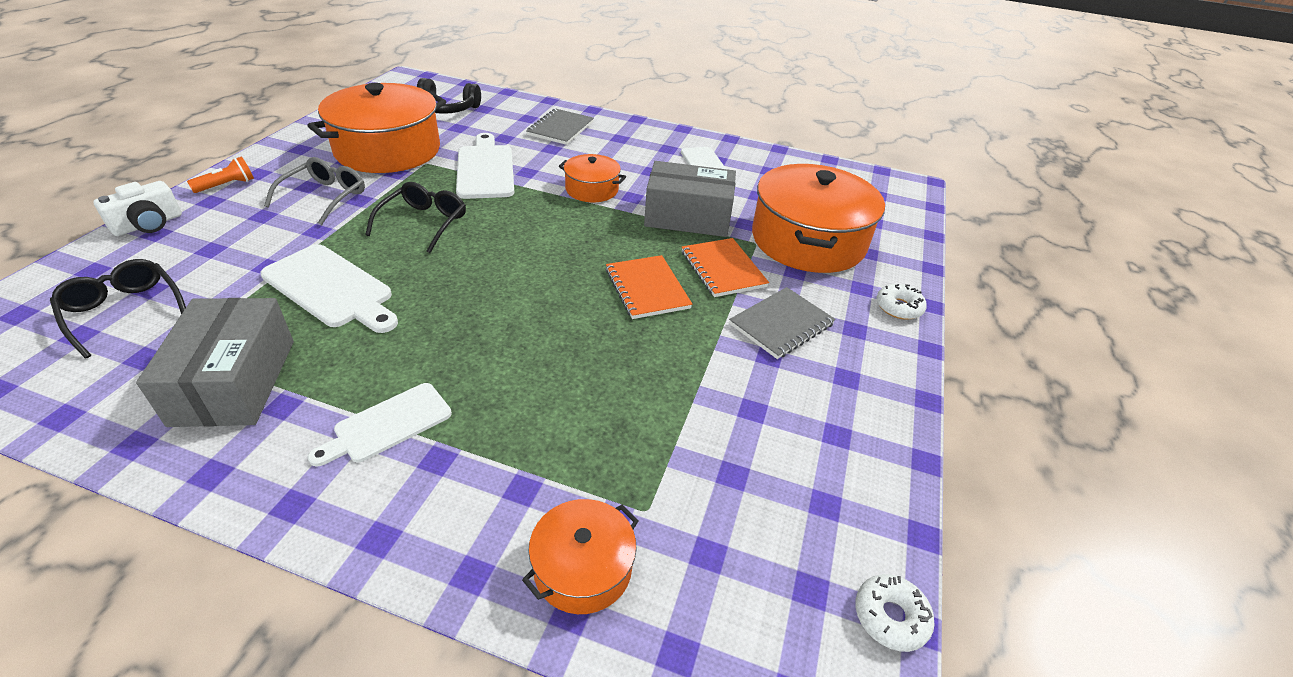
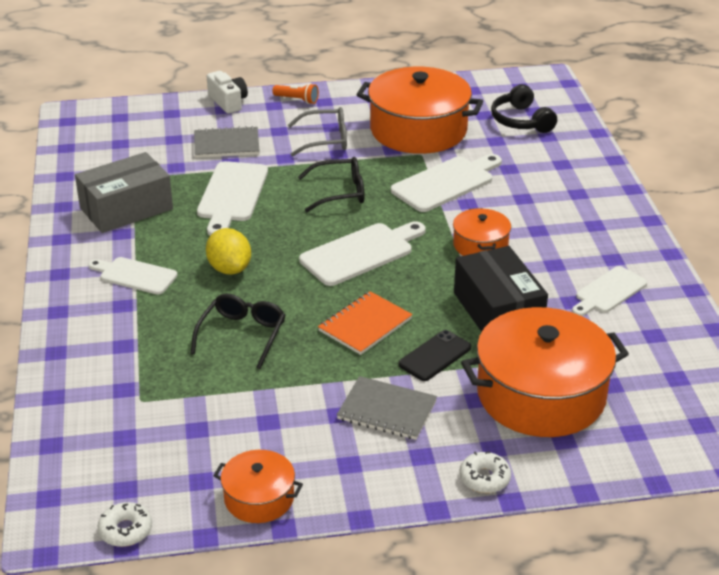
camera: 65 degrees right, 5 degrees down
(124, 312) = (148, 144): black glasses -> black glasses (242, 335)
(148, 224) = (228, 102): white camera -> white camera turned 135 degrees counterclockwise
(465, 340) = (229, 269): none -> yellow lemon
(535, 249) = (360, 253): none -> white cutting board
(560, 128) = (567, 188): grey notebook -> grey notebook (226, 144)
(583, 568) = (83, 390): orange pot -> orange pot (259, 498)
(688, 217) = (498, 311): grey box -> black box
(723, 269) = (435, 356): orange notebook -> black phone

